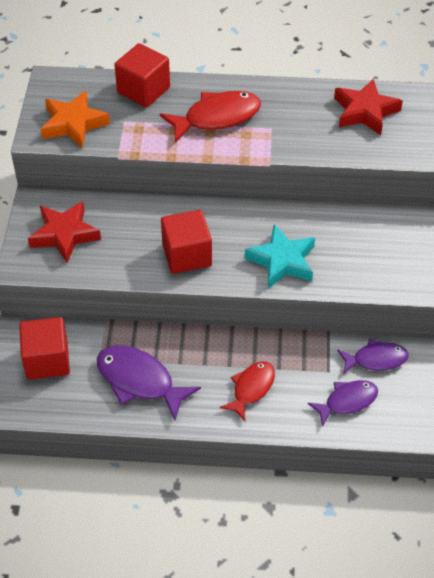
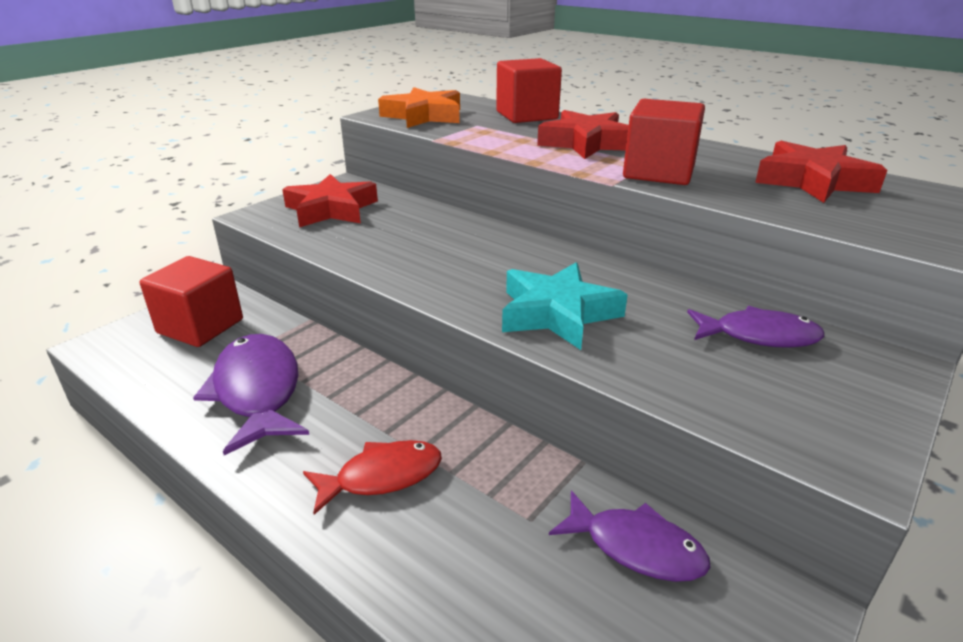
camera: 35 degrees right, 20 degrees down
(187, 255) = (435, 264): red cube -> red cube (658, 172)
(217, 117) = (586, 143): red fish -> red star
(347, 401) = (519, 589): purple fish -> purple fish (758, 336)

